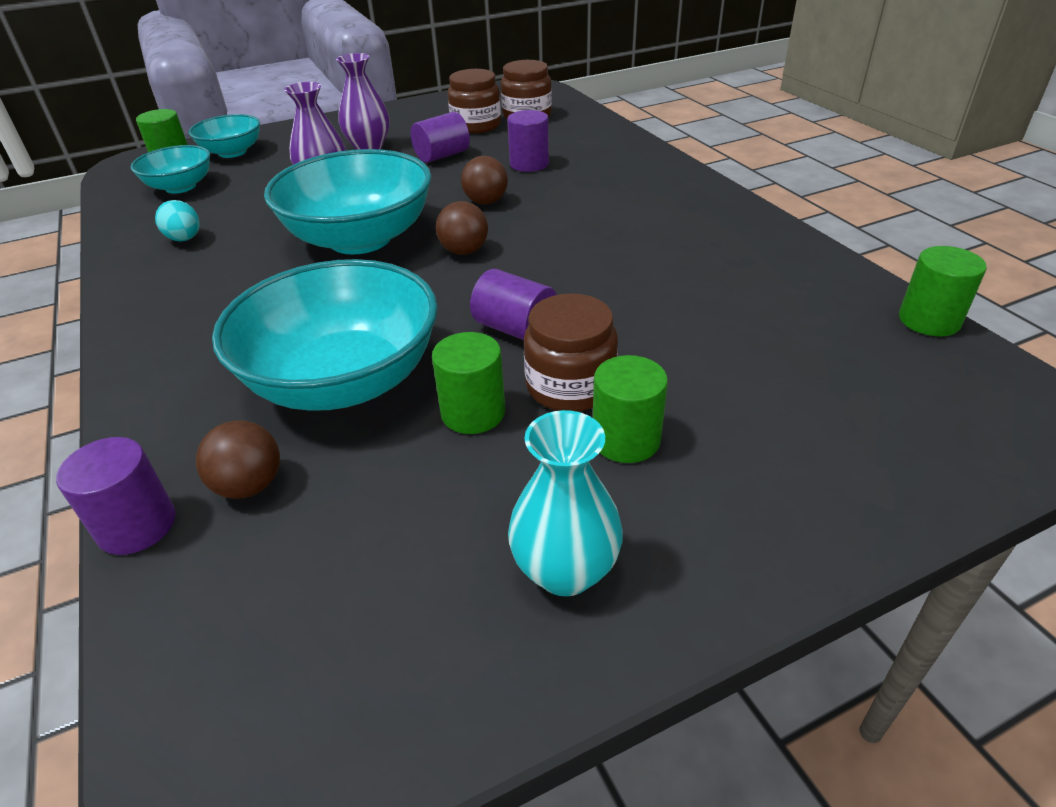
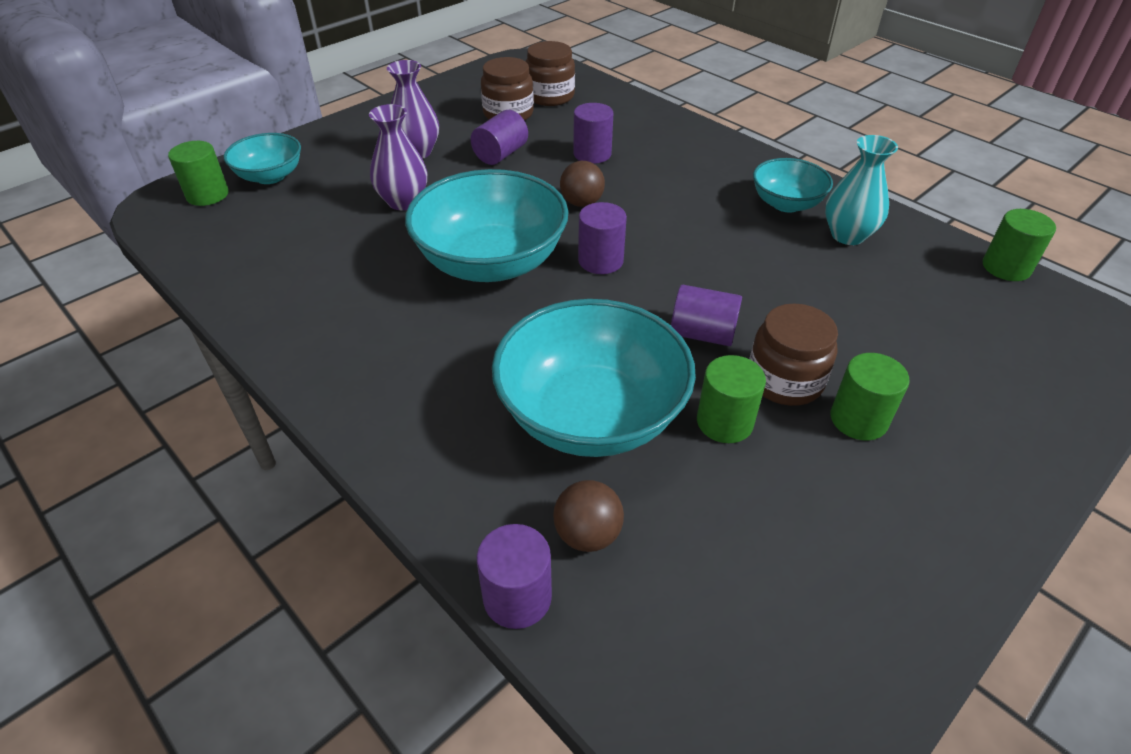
camera: 20 degrees left, 5 degrees up
(180, 187) = (247, 228): turquoise bowl -> turquoise bowl (786, 203)
(185, 239) = (307, 291): turquoise egg -> none
(464, 251) = (600, 261): brown ball -> purple cylinder
(565, 570) = (888, 541): turquoise vase -> turquoise vase (847, 235)

